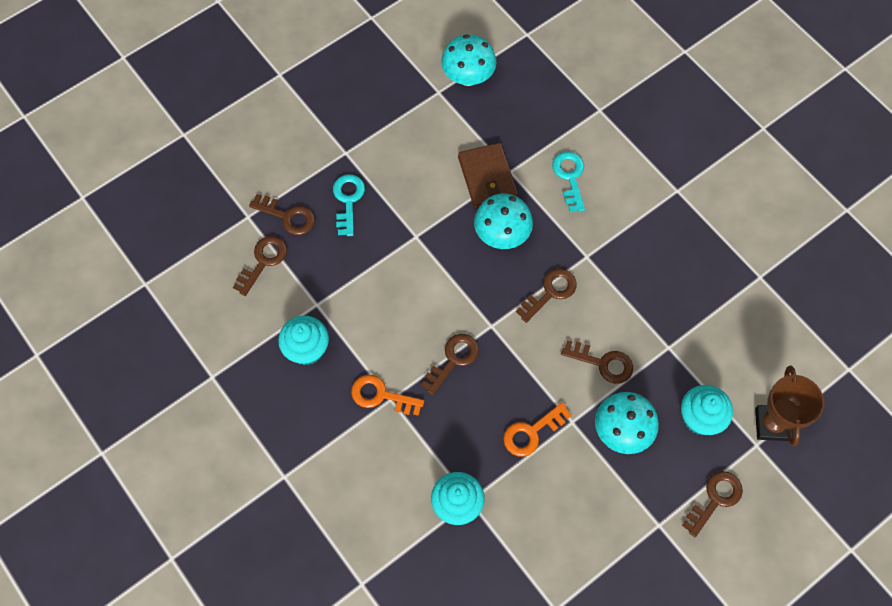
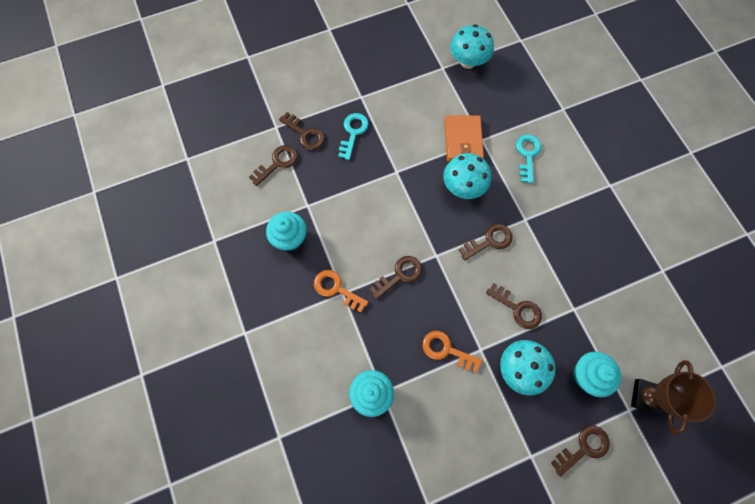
camera: 15 degrees right, 5 degrees up
(487, 178) = (463, 140): brown wallet -> orange wallet
(532, 432) = (446, 350): orange key -> orange key turned 45 degrees clockwise

